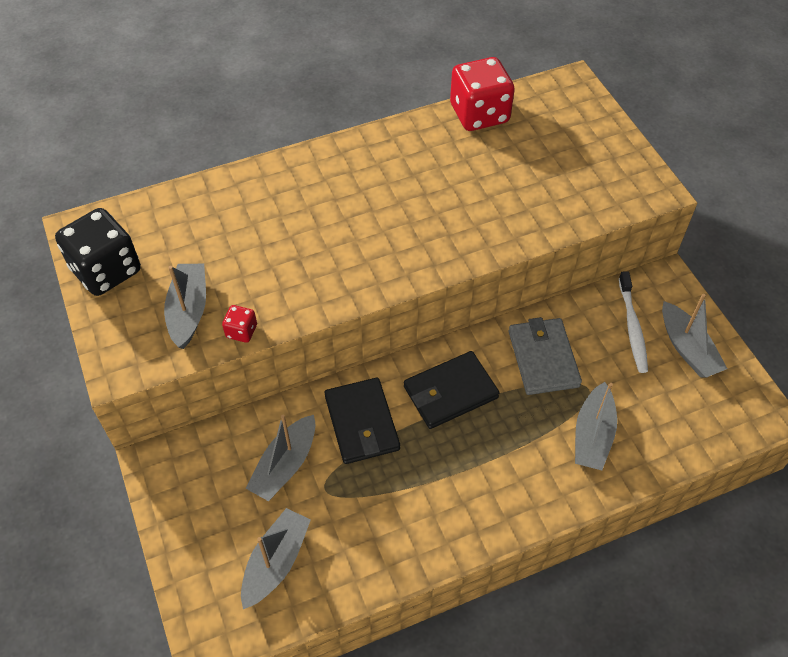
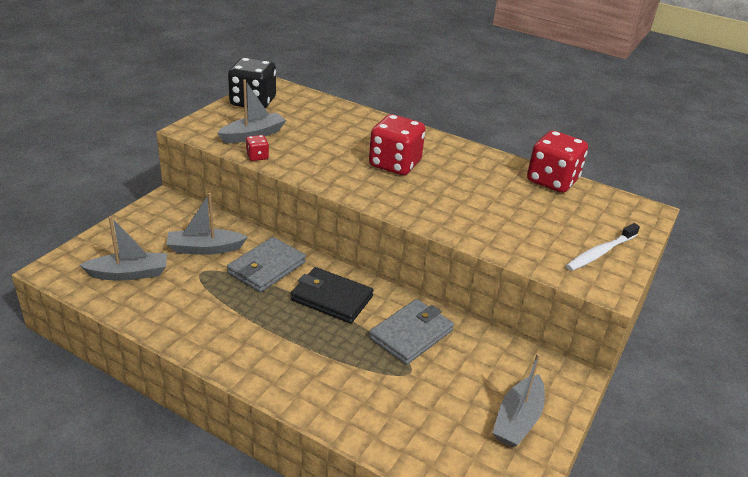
camera: 50 degrees right, 20 degrees down
(355, 216) = (394, 164): none -> red dice
(362, 423) = (266, 268): black wallet -> grey wallet
(592, 435) = (369, 391): grey boat -> none
(632, 327) = (498, 375): white toothbrush -> white toothbrush (600, 252)

